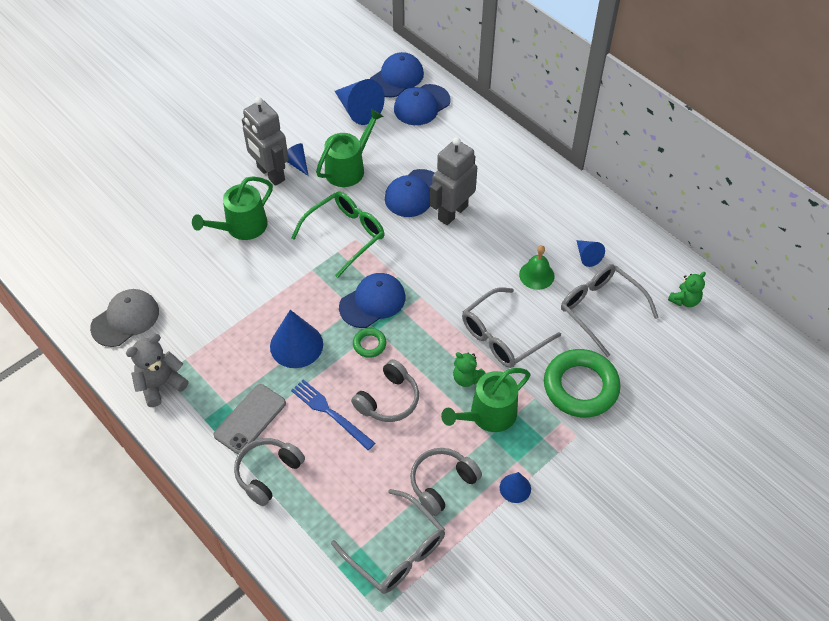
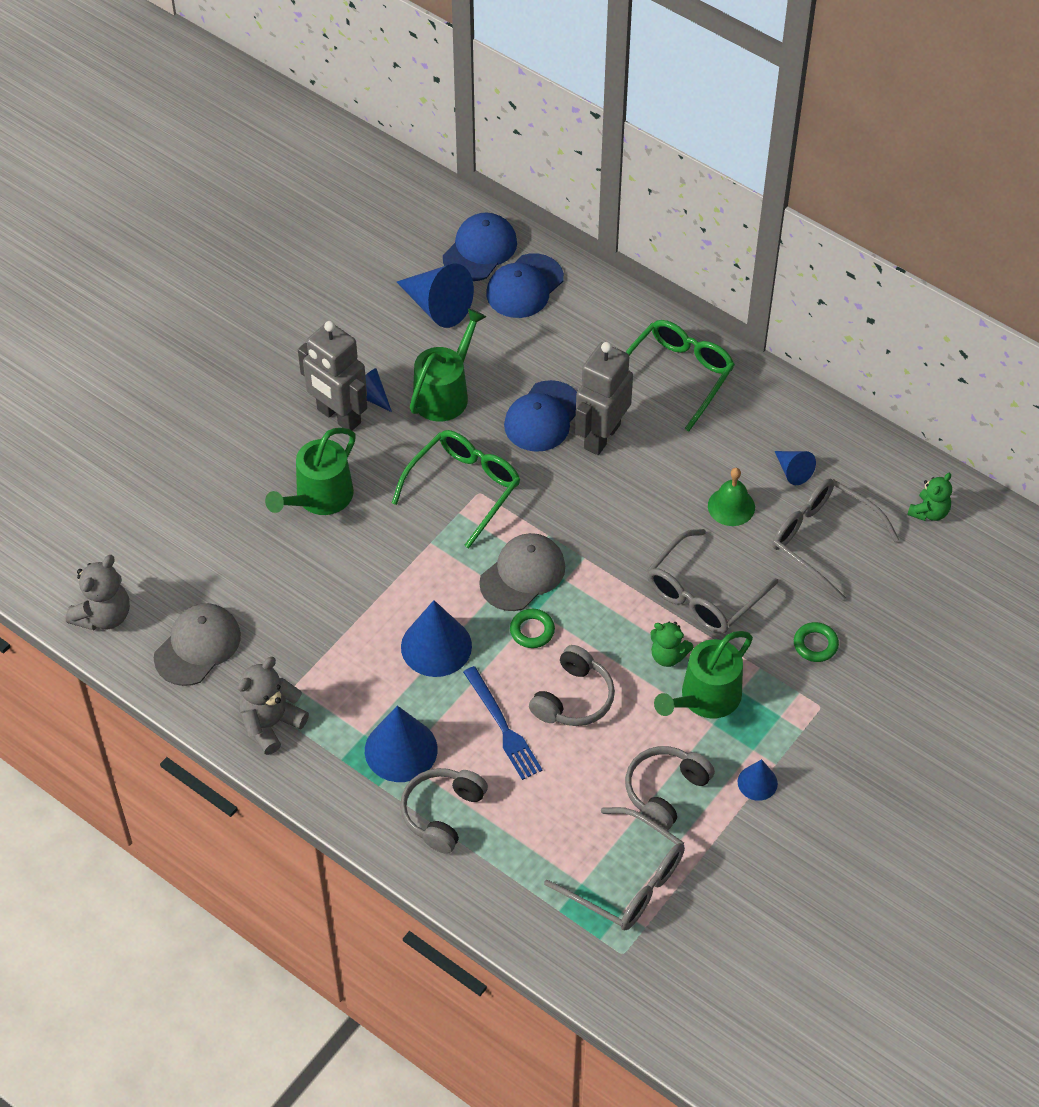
camera: 10 degrees left, 0 degrees up
(67, 287) = (103, 615): none -> grey teddy bear
(250, 419) = (401, 750): grey phone -> blue cone
(330, 413) = (503, 726): blue fork -> blue fork turned 150 degrees counterclockwise
(372, 302) = (523, 574): blue cap -> grey cap
(516, 178) = (677, 376): none -> green glasses
(580, 387) = (815, 644): green ring -> green ring, size x0.46

